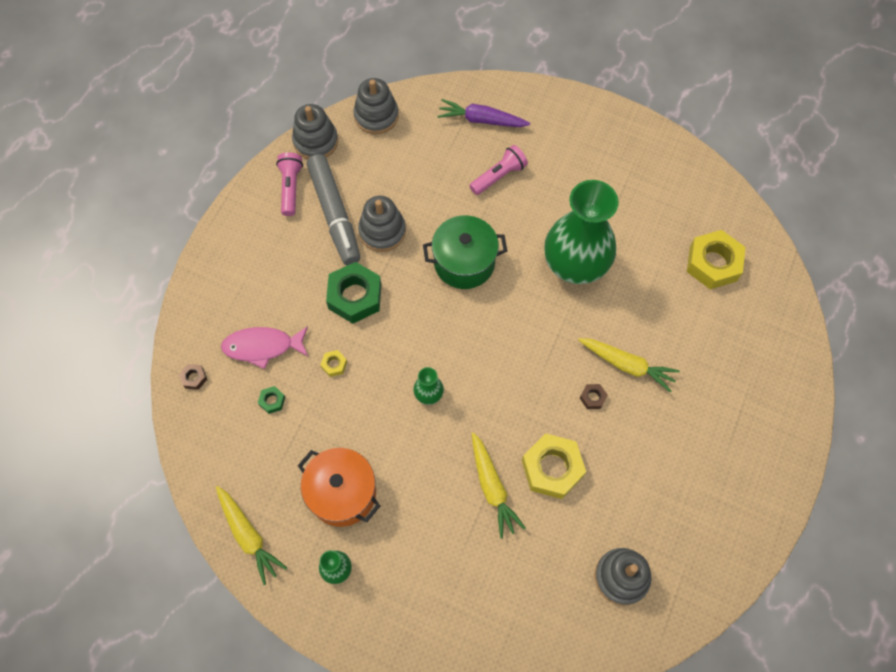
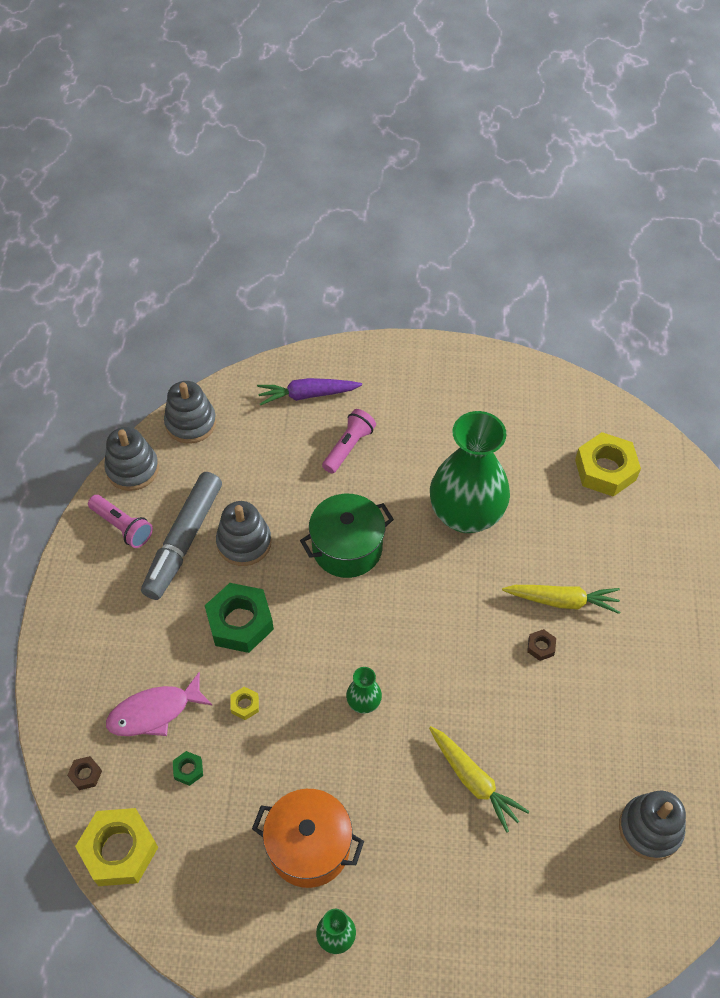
camera: 20 degrees left, 10 degrees down
(249, 536) = (218, 936): yellow carrot -> none
(291, 188) = (122, 527): pink flashlight -> pink flashlight turned 150 degrees clockwise
(334, 214) = (183, 541): grey marker -> grey marker turned 60 degrees clockwise
(552, 468) = (529, 737): yellow nut -> yellow nut (119, 850)

